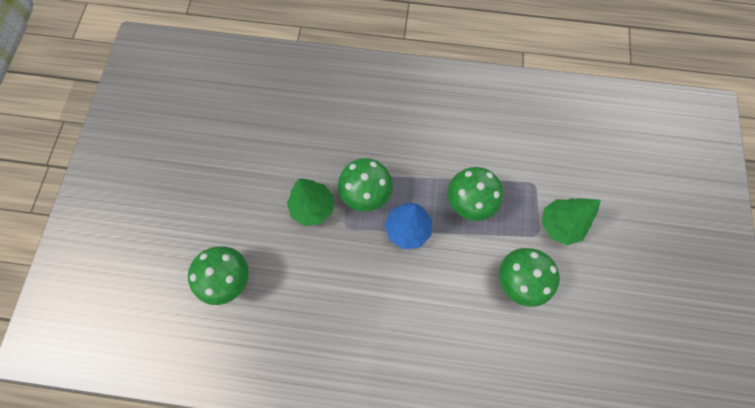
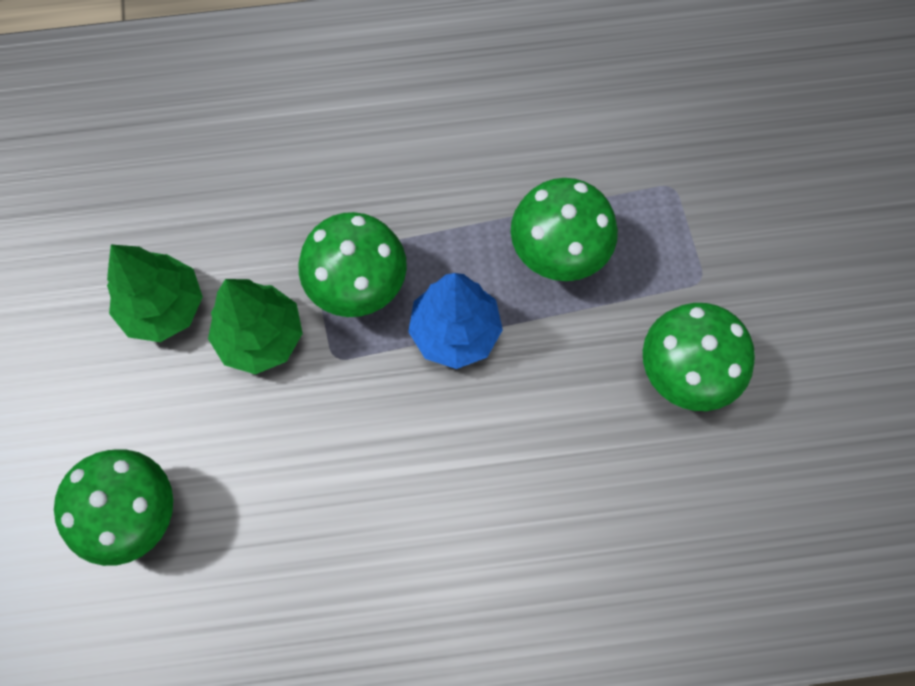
camera: 15 degrees left, 0 degrees up
(559, 225) = (735, 252): green tree -> green tree (163, 307)

